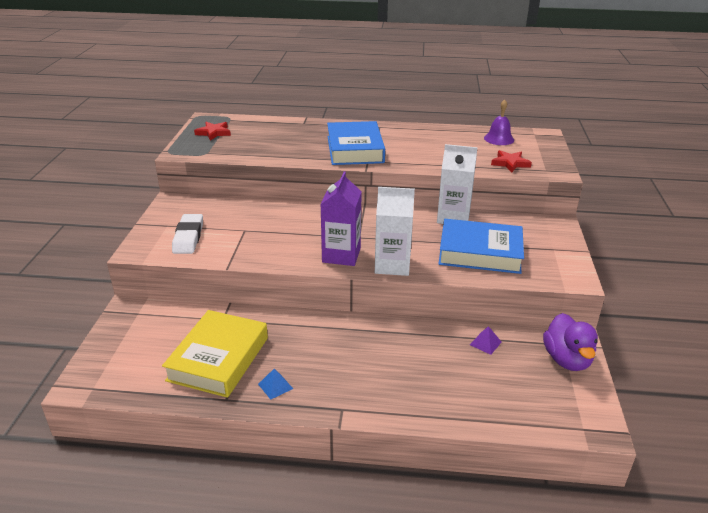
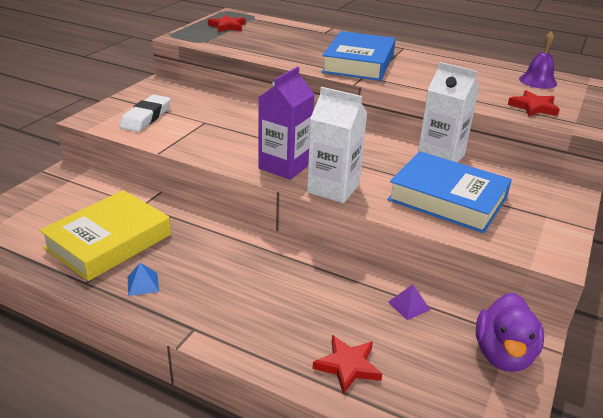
camera: 20 degrees right, 0 degrees up
(471, 401) = (348, 366): none -> red star

